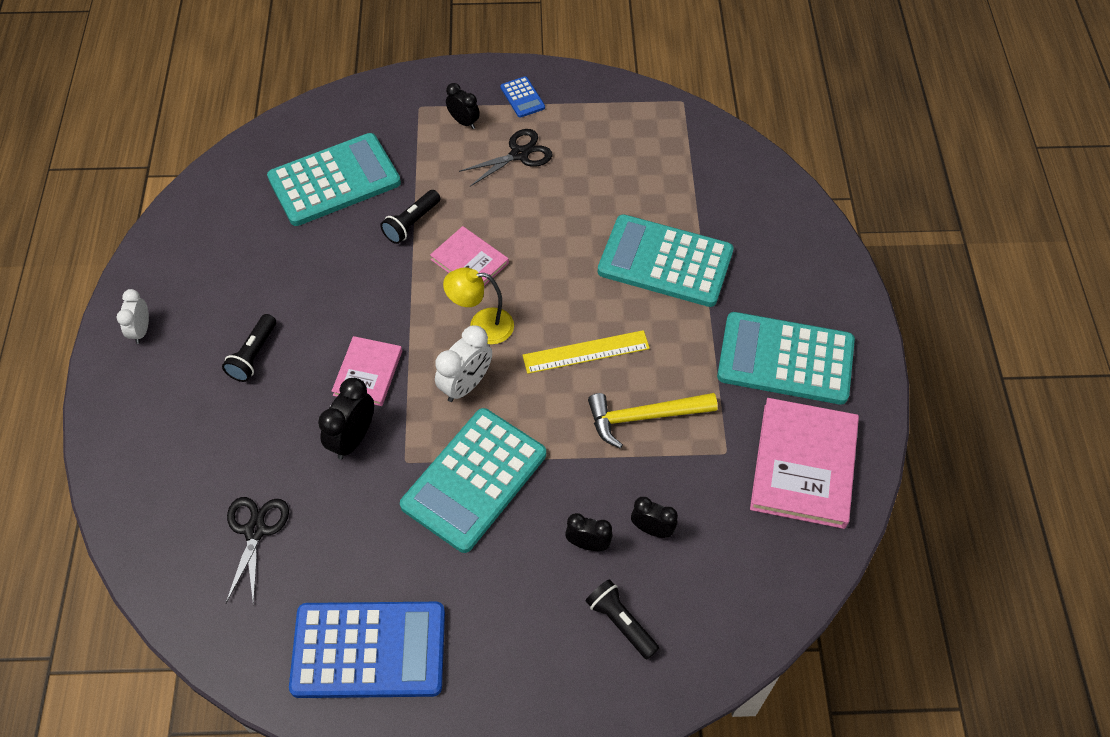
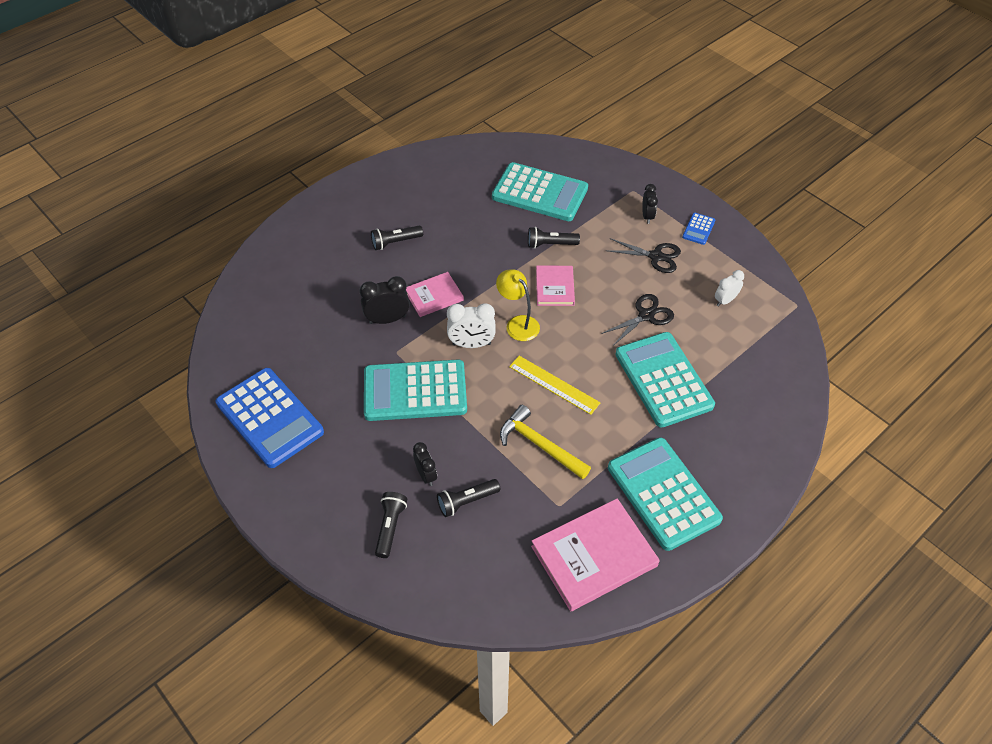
camera: 50 degrees right, 5 degrees down
(141, 330) = (364, 190): white clock -> white clock (725, 300)
(255, 531) = (295, 319): black scissors -> black scissors (646, 315)
(652, 529) = (466, 501): black clock -> black flashlight

